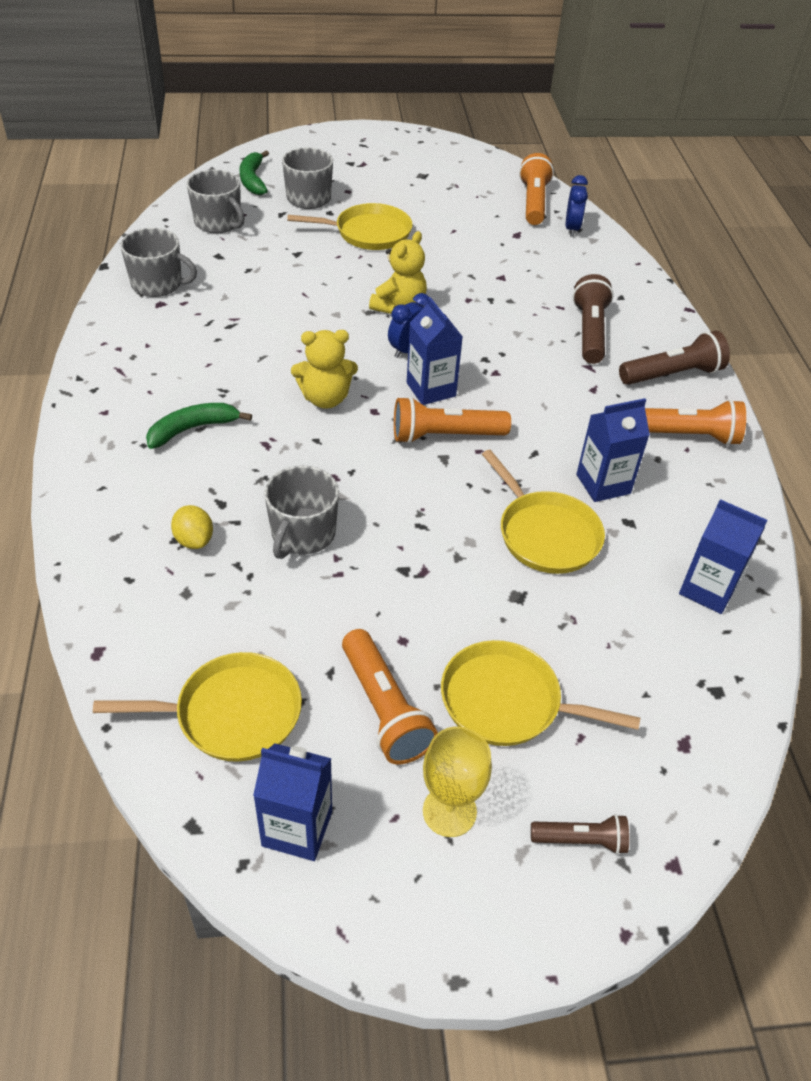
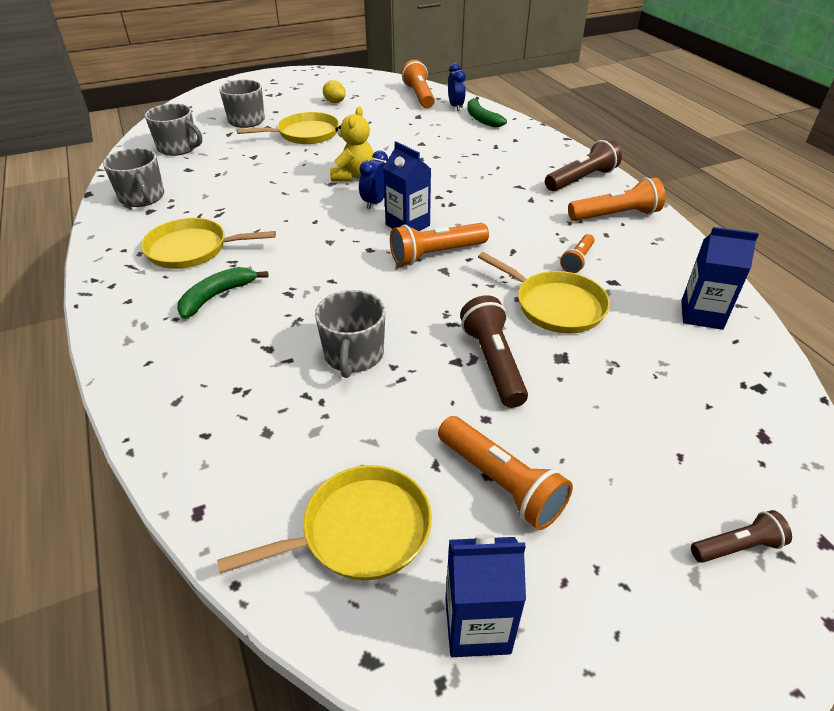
camera: 15 degrees left, 5 degrees down
(158, 284) = (142, 197): grey mug -> grey mug turned 60 degrees clockwise
(194, 540) = (255, 384): yellow lemon -> yellow lemon (334, 102)
(253, 180) = (195, 117): green banana -> green banana (481, 119)
(325, 398) = (324, 249): yellow teddy bear -> none
(449, 811) = (610, 559): yellow goblet -> none
(506, 702) = (602, 445): yellow pan -> yellow pan (192, 249)
(589, 332) = (506, 165): brown flashlight -> brown flashlight (493, 362)
(603, 484) = (577, 260): blue carton -> orange flashlight

